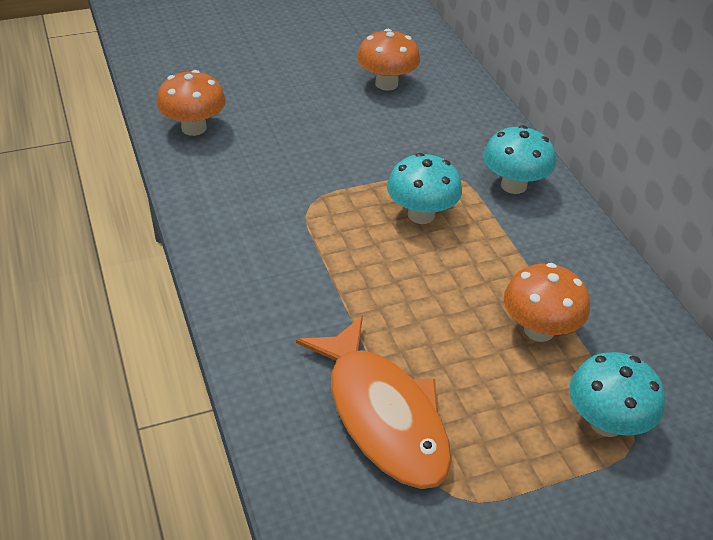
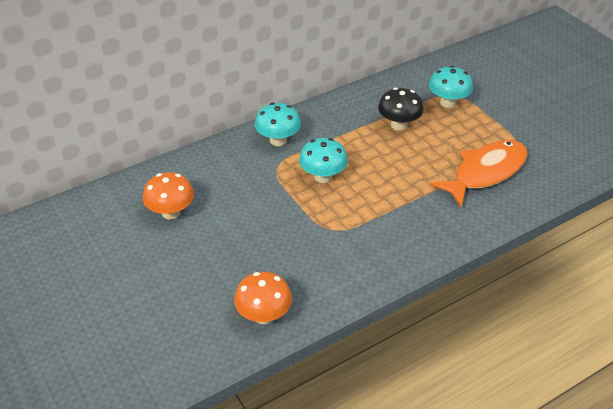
camera: 100 degrees left, 0 degrees up
(539, 330) = (399, 125): orange mushroom -> black mushroom

